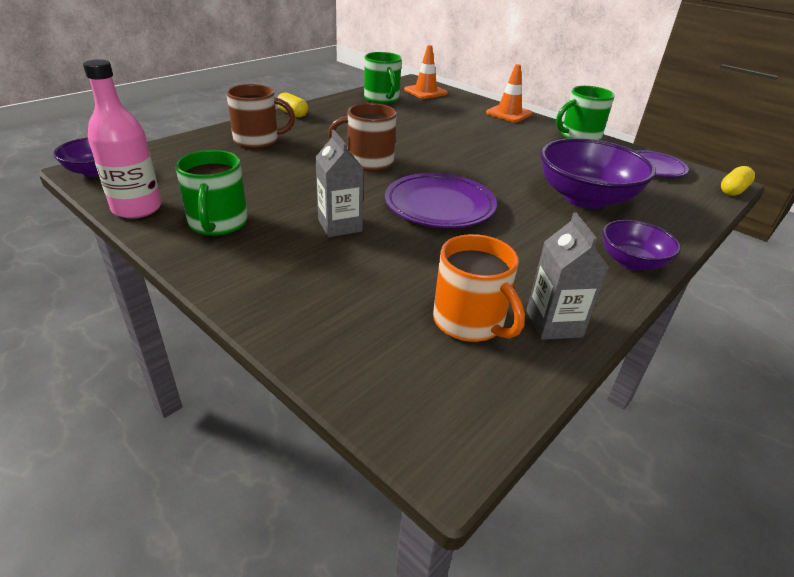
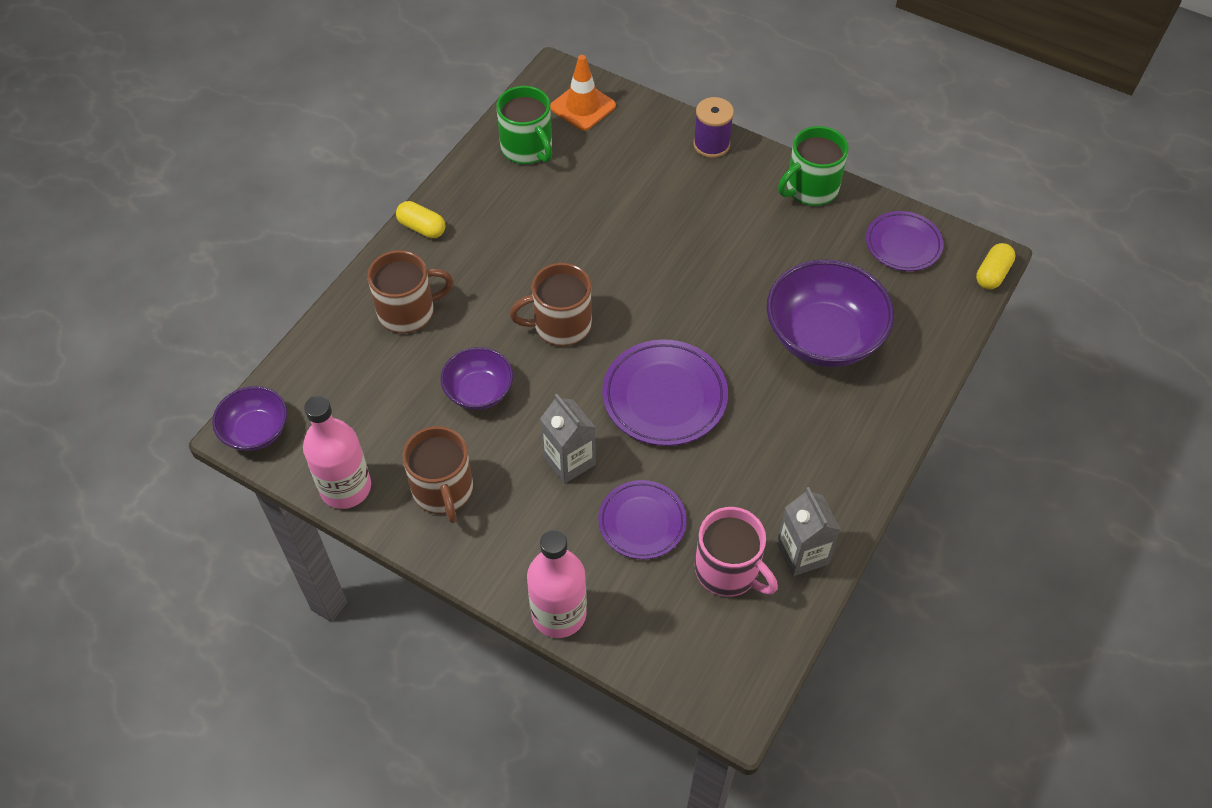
camera: 10 degrees left, 20 degrees up
(218, 223) = (443, 490): green mug -> brown mug
(273, 321) = (559, 614): none -> pink bottle
(390, 272) = (642, 522): none -> purple plate
(470, 322) = (728, 570): orange mug -> pink mug
(509, 113) = (711, 144): orange traffic cone -> purple spool
(631, 262) = (872, 444): purple bowl -> purple bowl (479, 391)

